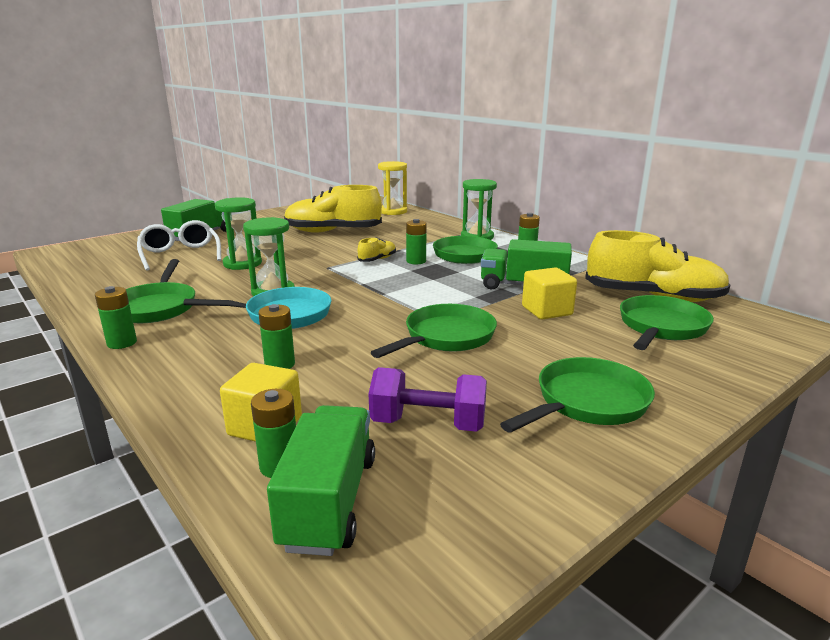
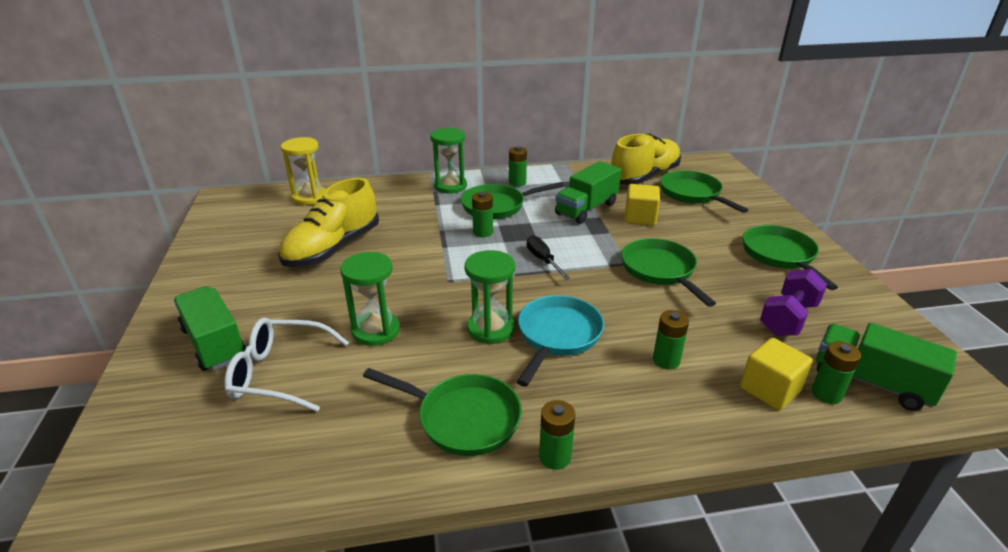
camera: 60 degrees left, 10 degrees up
(377, 259) = (456, 249): yellow shoe -> none
(399, 288) = (543, 260): none -> black screwdriver

